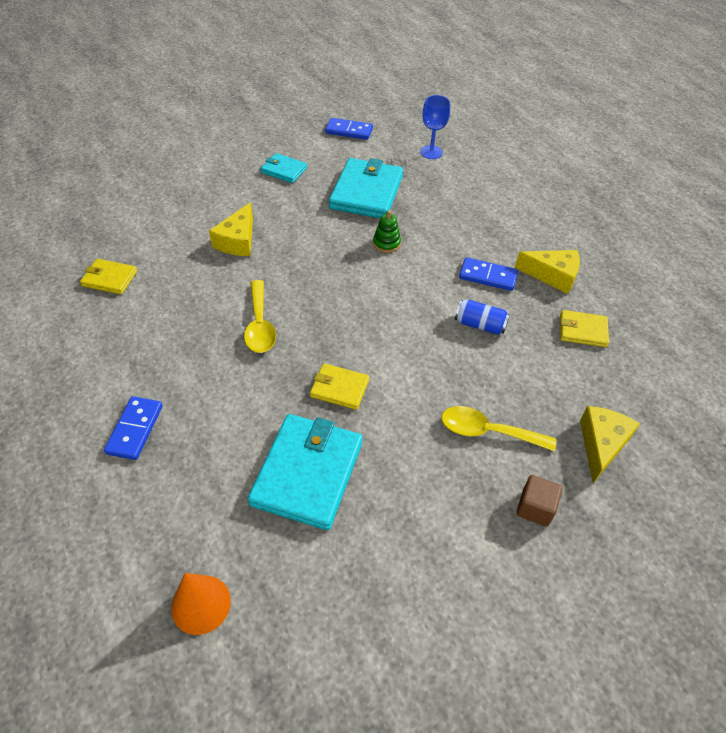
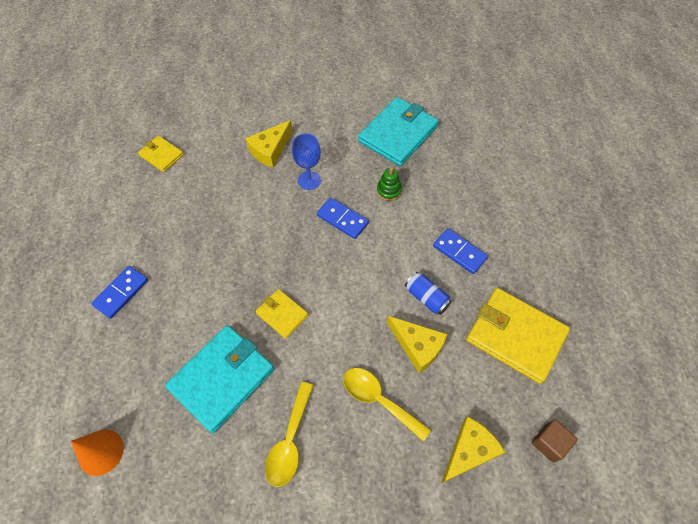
camera: 25 degrees right, 10 degrees up
(260, 325) = (250, 234): yellow spoon -> yellow spoon (289, 441)
(284, 170) = (340, 92): turquoise wallet -> none
(349, 131) = (415, 66): blue domino -> blue domino (342, 219)
(431, 152) = (477, 108): blue goblet -> blue goblet (309, 180)
(535, 508) = (380, 484): brown cube -> brown cube (549, 443)
(552, 275) = (519, 271): yellow cheese -> yellow cheese (417, 346)
(582, 330) = (515, 336): yellow wallet -> yellow wallet, size x1.90

